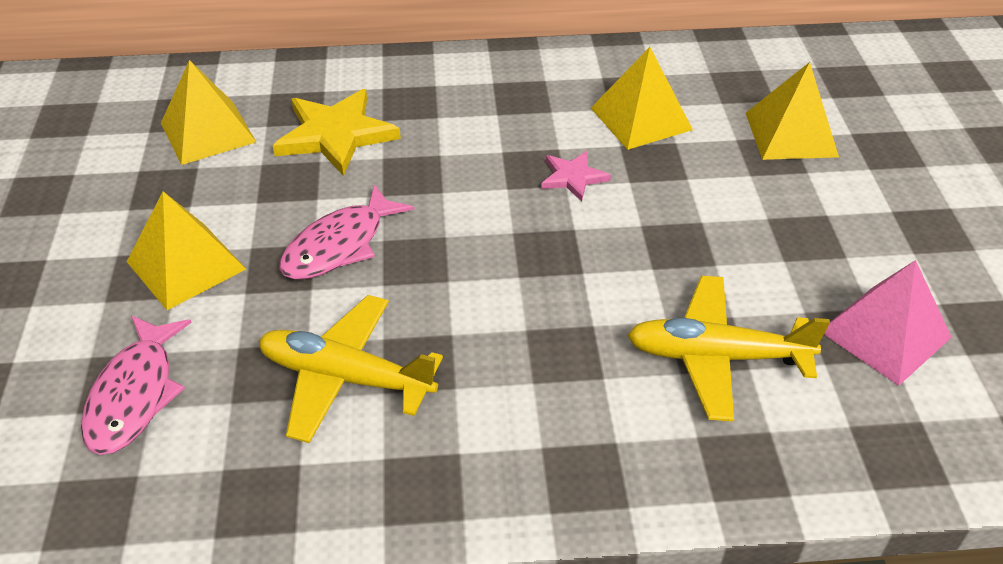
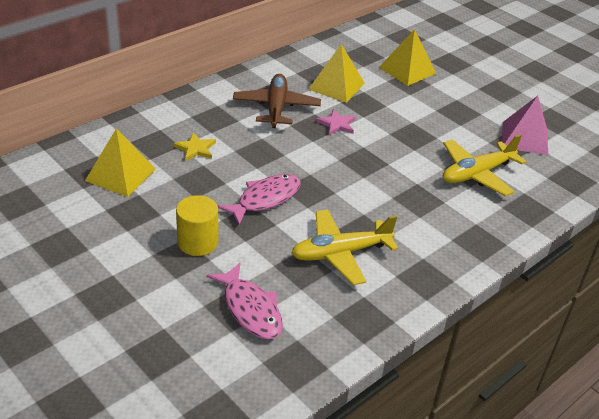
camera: 40 degrees left, 5 degrees down
(186, 265) = (198, 242): yellow pyramid -> yellow cylinder
(335, 135) = (195, 149): yellow star -> yellow star, size x0.54
(340, 245) = (265, 199): pink fish -> pink fish turned 135 degrees counterclockwise
(511, 118) = (276, 108): none -> brown plane

